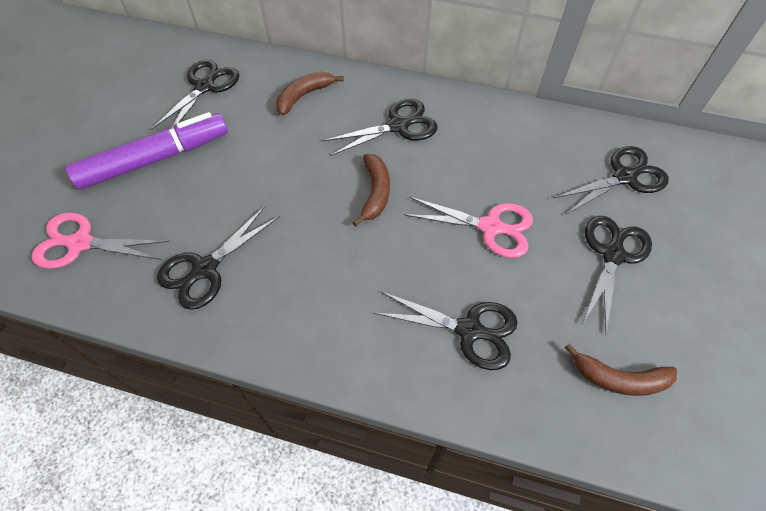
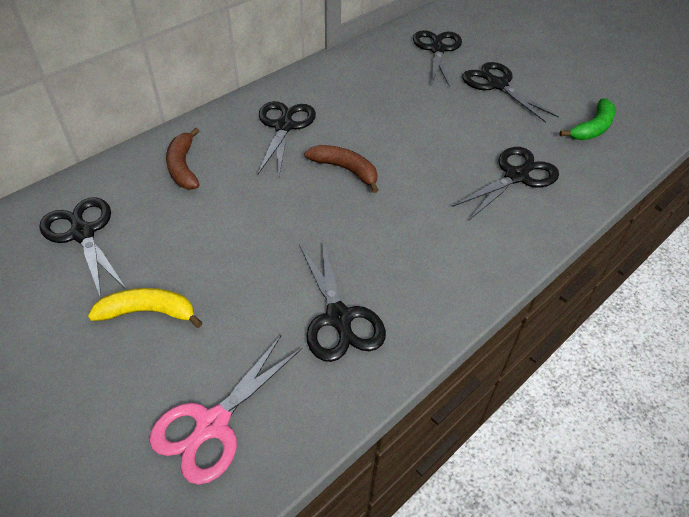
camera: 60 degrees left, 10 degrees down
(155, 159) = (149, 312): purple marker -> yellow banana
(490, 227) = (432, 125): pink scissors -> none
(618, 378) = (592, 128): brown banana -> green banana

